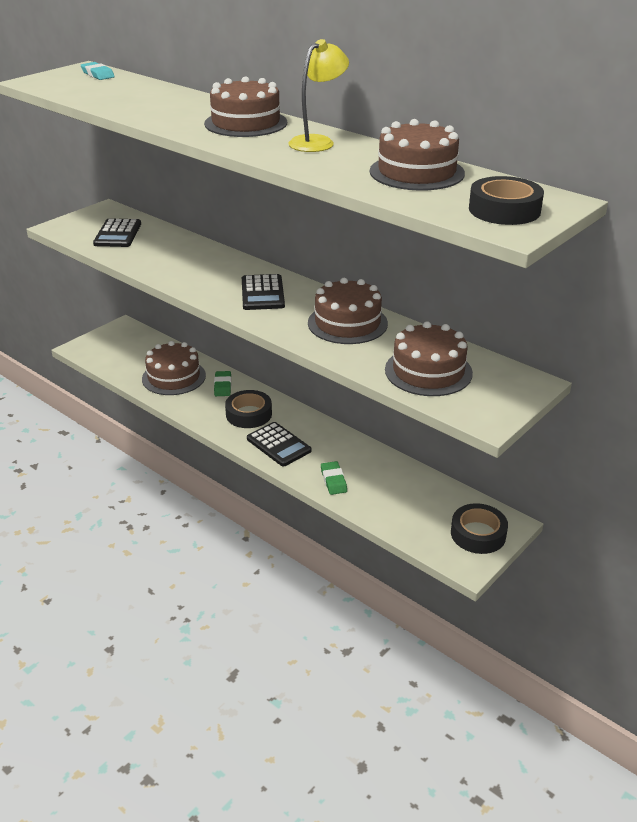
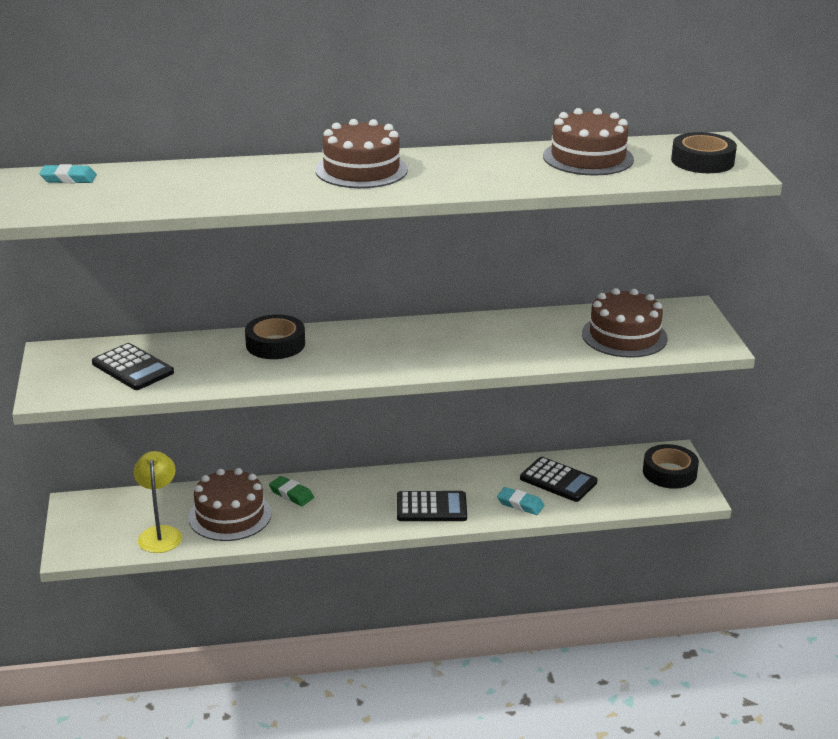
camera: 50 degrees left, 5 degrees down
(249, 414) = (360, 501): black tape -> black tape (275, 344)
(262, 293) = (391, 347): black calculator -> black calculator (558, 480)
(318, 142) = (461, 163): yellow lamp -> yellow lamp (160, 533)
(333, 480) = (520, 504): green eraser -> turquoise eraser
(347, 323) = (503, 334): brown cake -> none

